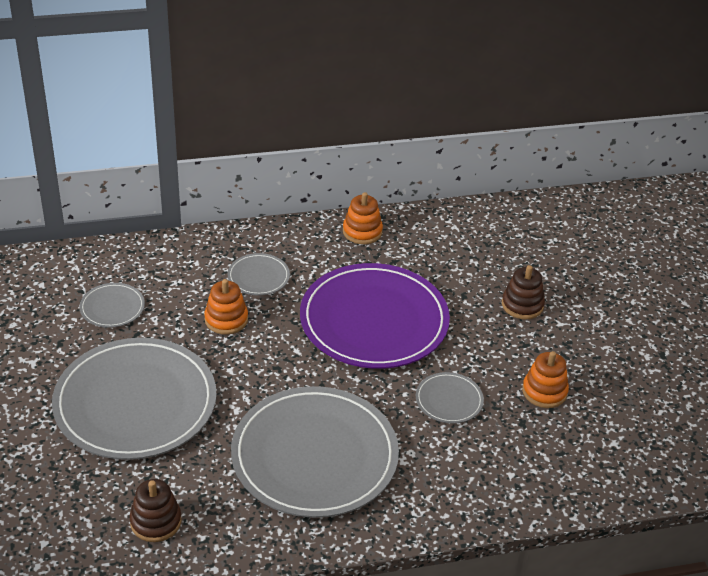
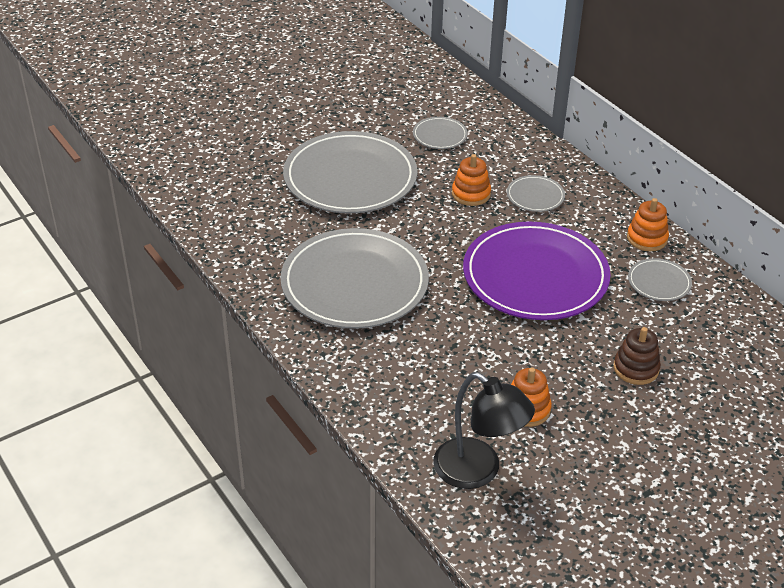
camera: 70 degrees right, 0 degrees up
(156, 521) = (244, 222): brown stacking toy -> none
(449, 400) = (470, 346): grey plate -> grey plate (659, 282)
(608, 451) = (478, 471): none -> black lamp

